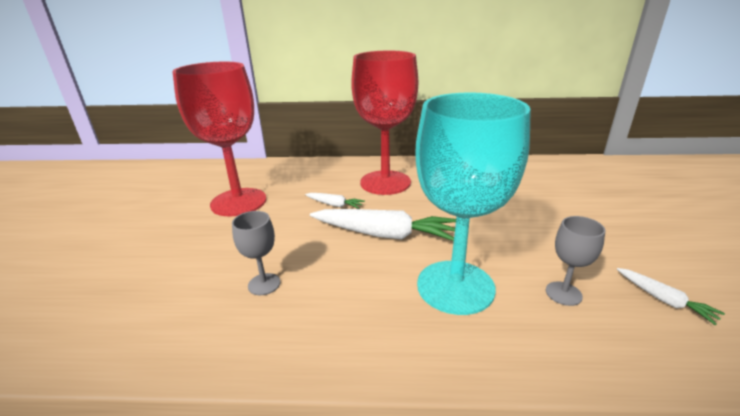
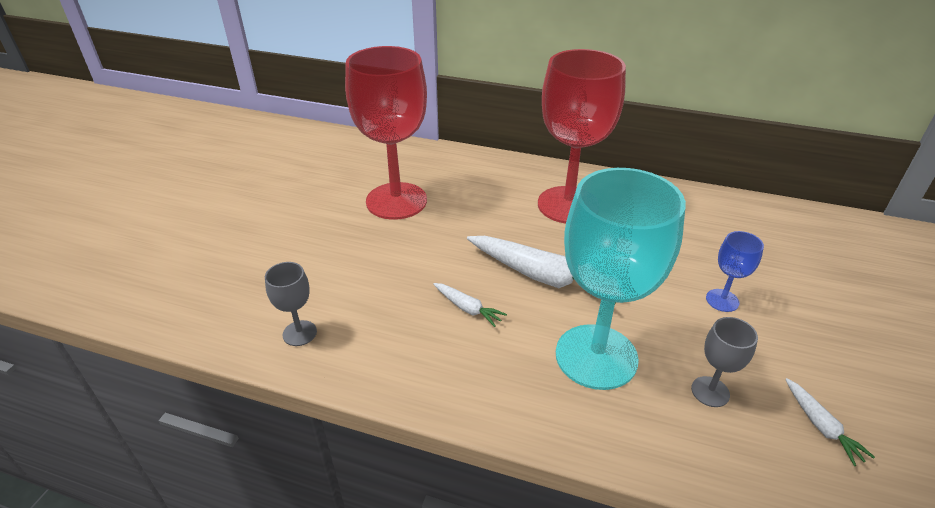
camera: 15 degrees right, 10 degrees up
(264, 284) = (405, 309): grey goblet -> grey goblet (299, 333)
(335, 205) = (500, 226): white carrot -> white carrot (468, 308)
(533, 224) = (722, 300): none -> blue goblet

